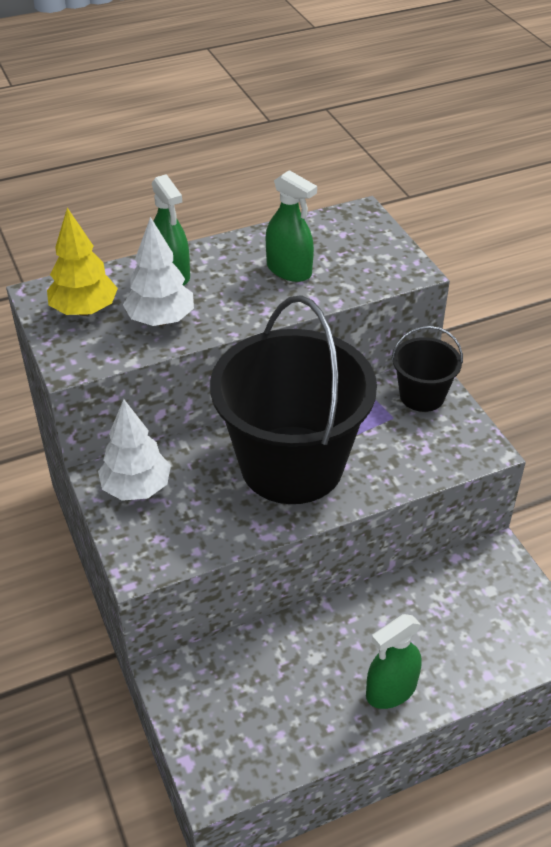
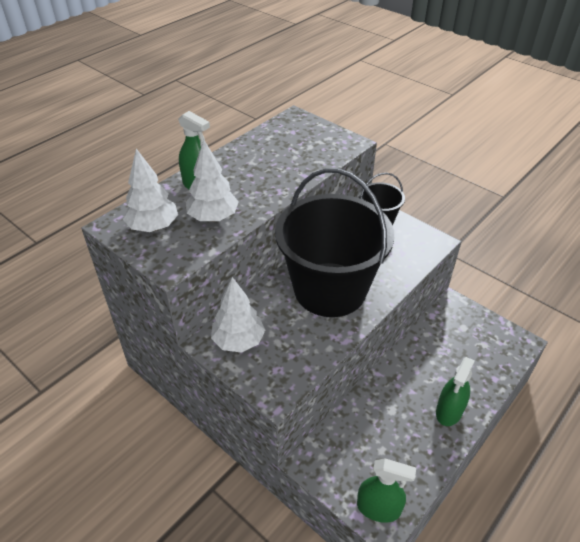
camera: 25 degrees left, 0 degrees up
(84, 310) = (153, 227): yellow tree -> white tree
(289, 270) = (275, 162): green spray bottle -> green spray bottle (378, 508)

